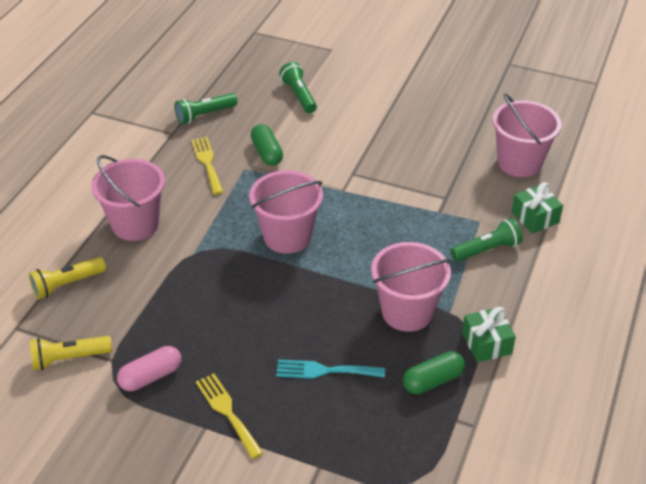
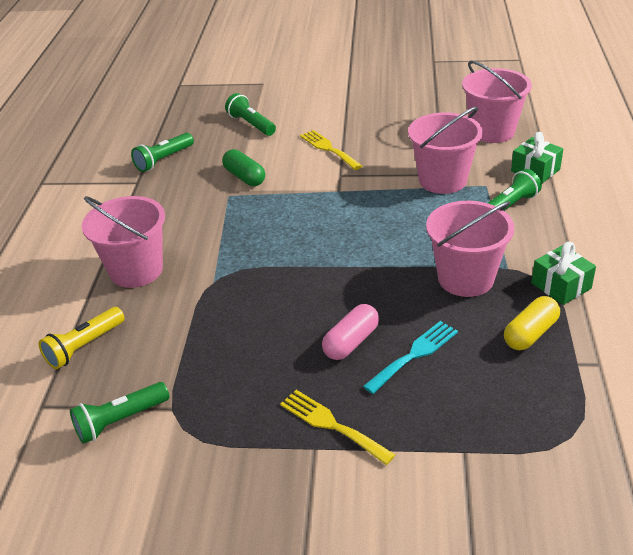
camera: 15 degrees left, 5 degrees down
(69, 358) = (120, 421): yellow flashlight -> green flashlight
(151, 376) = (225, 413): pink capsule -> pink capsule (351, 342)
(207, 163) = (187, 199): yellow fork -> yellow fork (328, 149)
(287, 236) = (305, 243): pink bucket -> pink bucket (442, 180)
(324, 371) = (414, 354): turquoise fork -> turquoise fork turned 150 degrees clockwise
(433, 381) = (530, 333): green capsule -> yellow capsule

